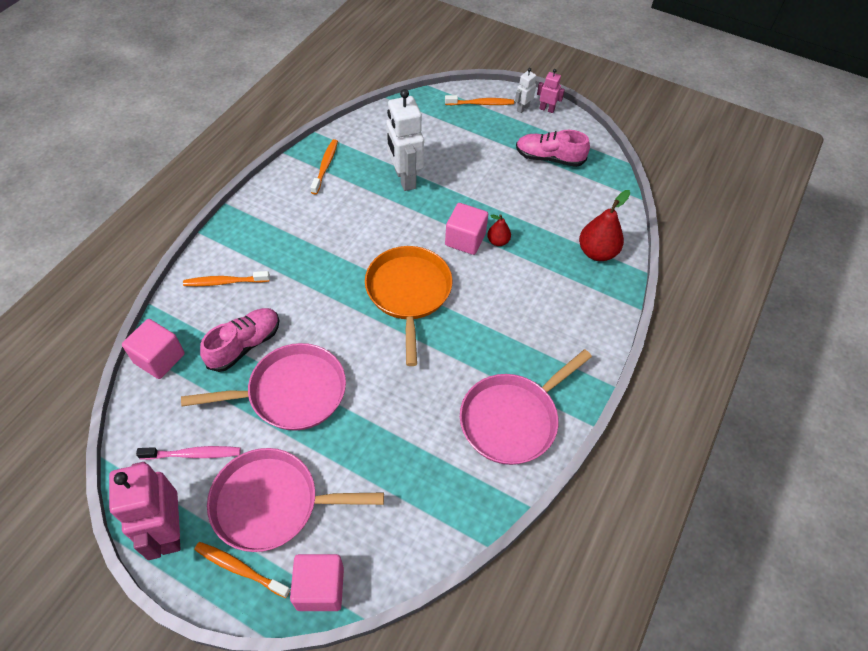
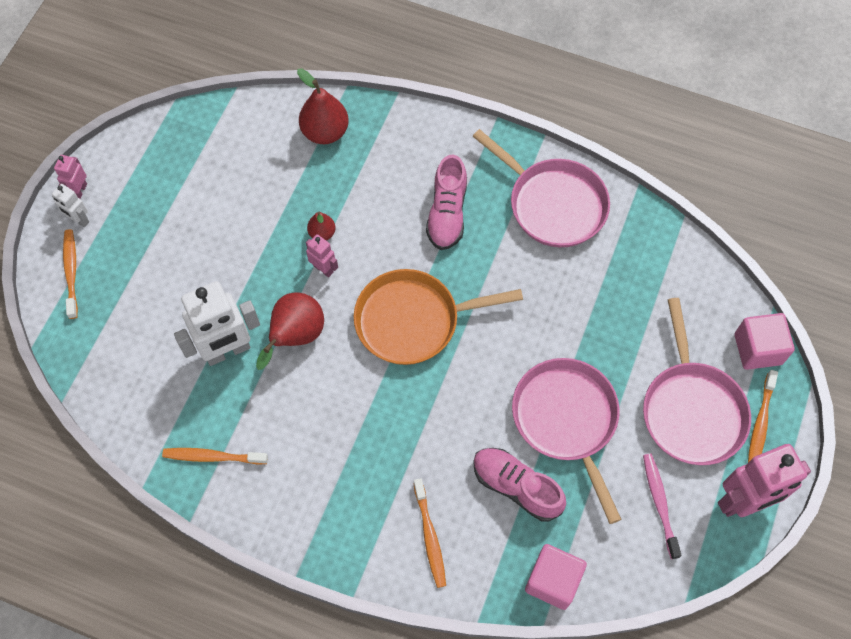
camera: 95 degrees left, 10 degrees up
(409, 217) = (295, 336): none -> red pear
(465, 239) = (323, 269): pink cube -> pink robot
(549, 158) = (175, 185): pink shoe -> pink shoe (447, 213)

